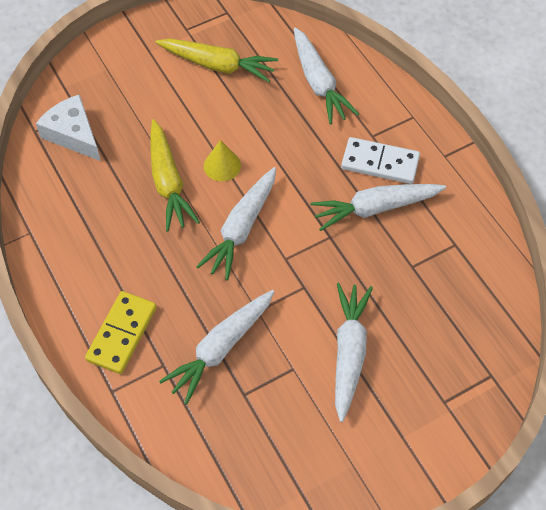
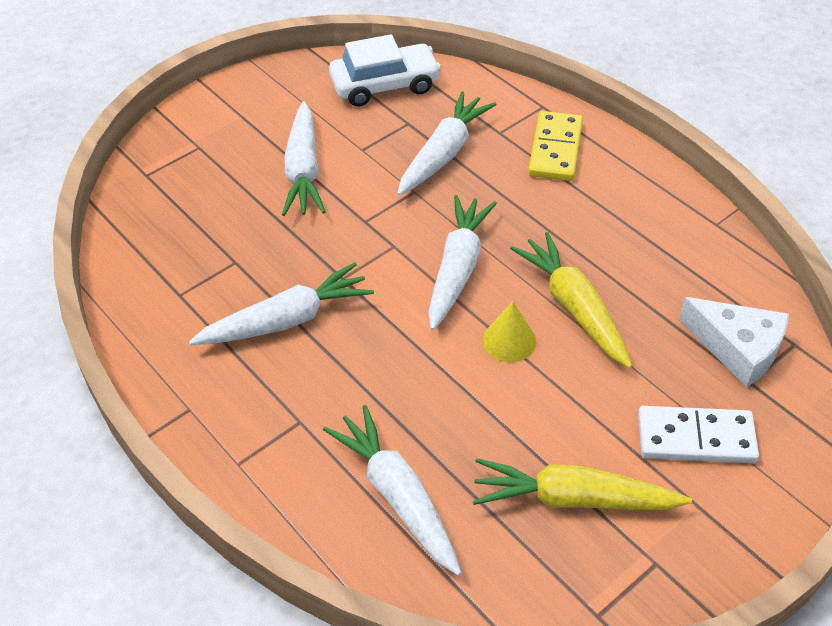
camera: 170 degrees right, 10 degrees down
(255, 453) = (385, 85): none -> white car
(380, 163) = (285, 382): white domino -> white domino (696, 438)

